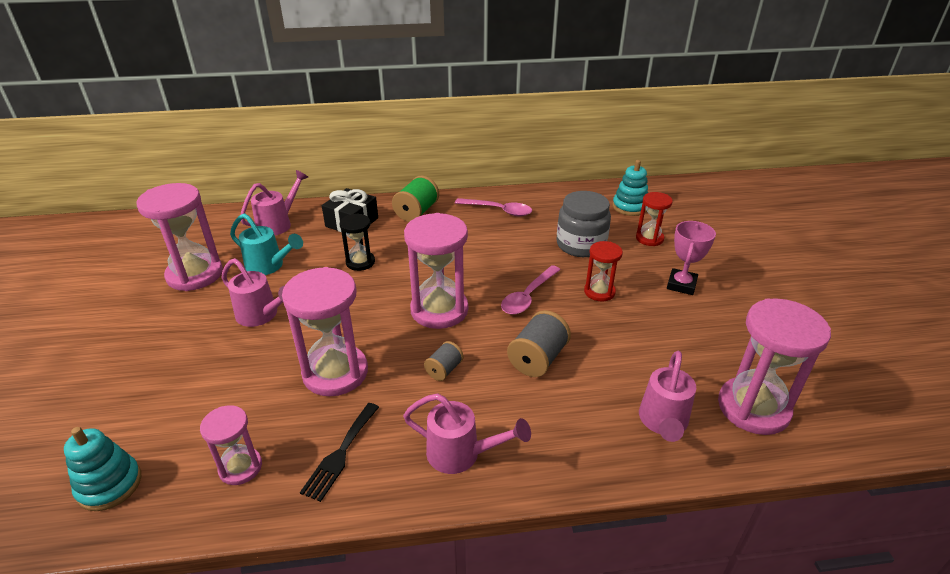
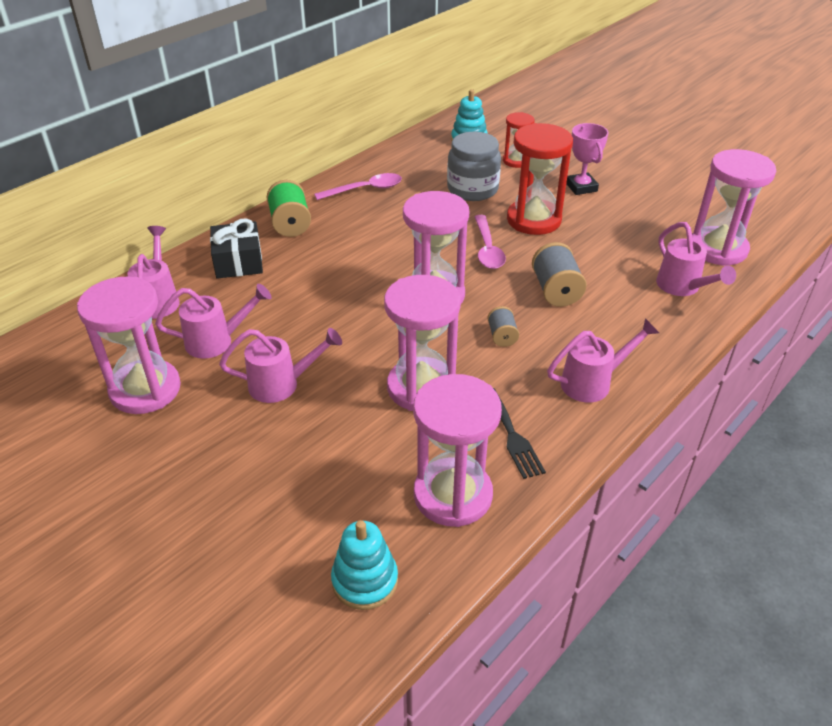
camera: 40 degrees left, 5 degrees up
(240, 467) = (453, 495): pink hourglass -> pink hourglass, size x1.80
(269, 266) = (216, 341): turquoise watering can -> pink watering can
(360, 262) = (304, 292): black hourglass -> none
(599, 292) = (533, 220): red hourglass -> red hourglass, size x1.80

